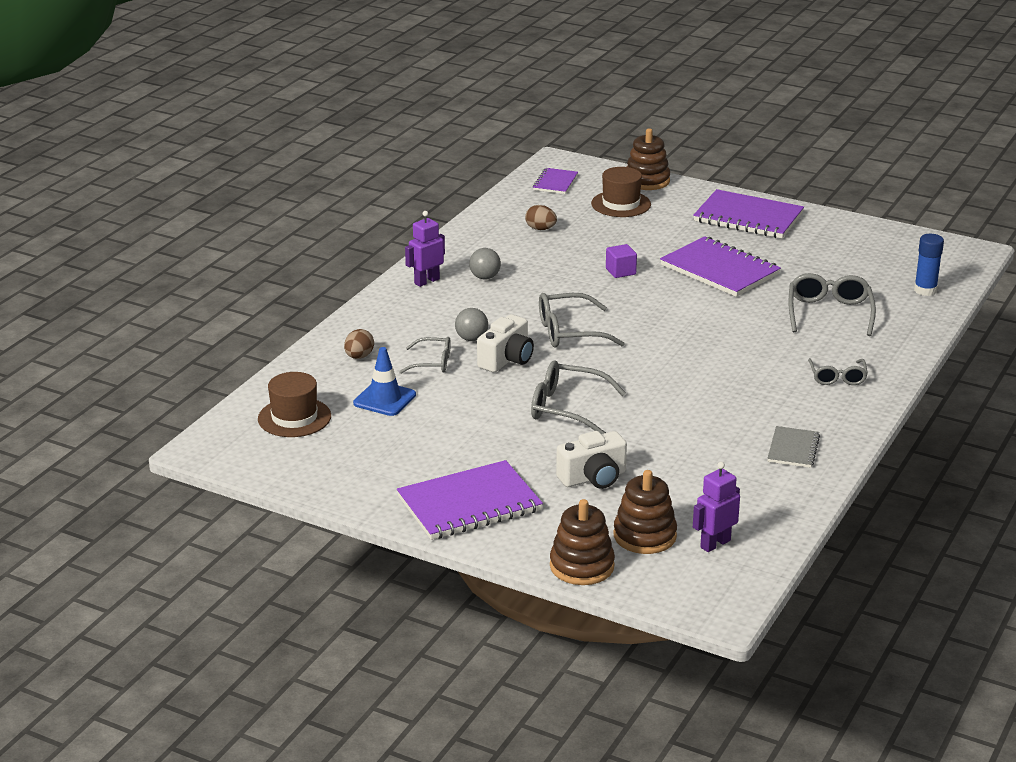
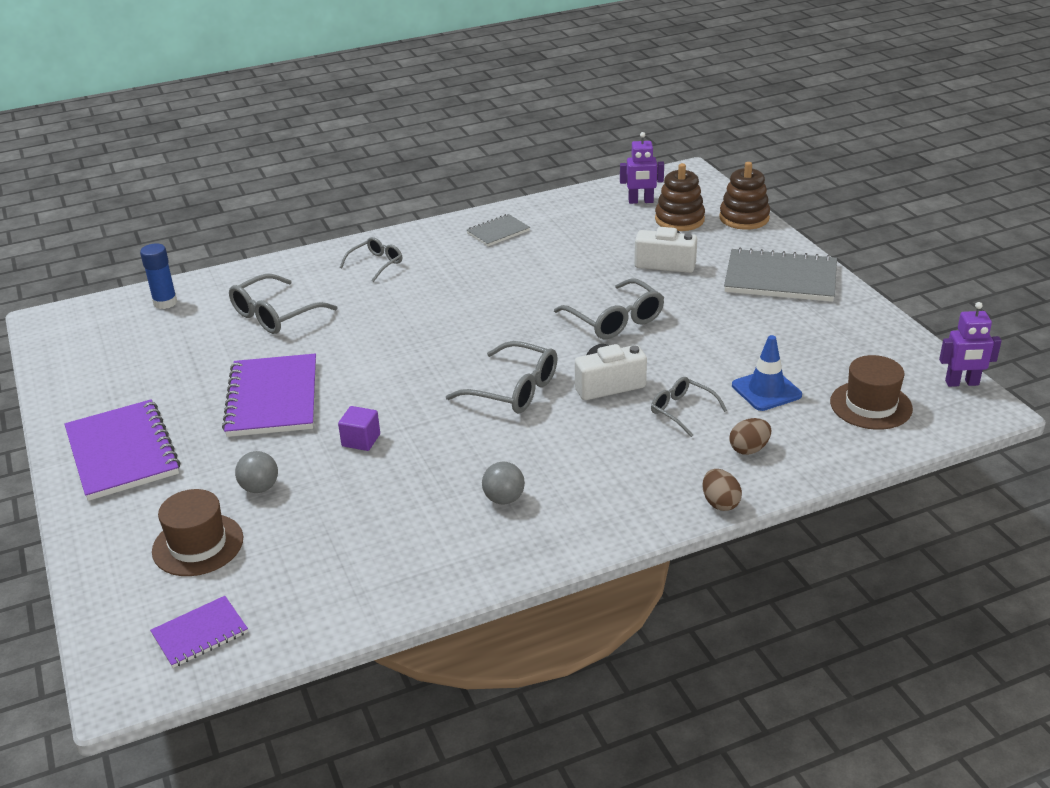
camera: 140 degrees left, 5 degrees up
(426, 281) = (573, 524): purple robot -> purple robot (962, 383)
(469, 504) = (780, 279): purple notebook -> grey notebook
(471, 339) = (613, 422): grey ball -> grey ball (259, 488)
(540, 229) = (344, 548): brown egg -> brown egg (720, 503)
(647, 181) = (101, 573): brown stacking toy -> none

